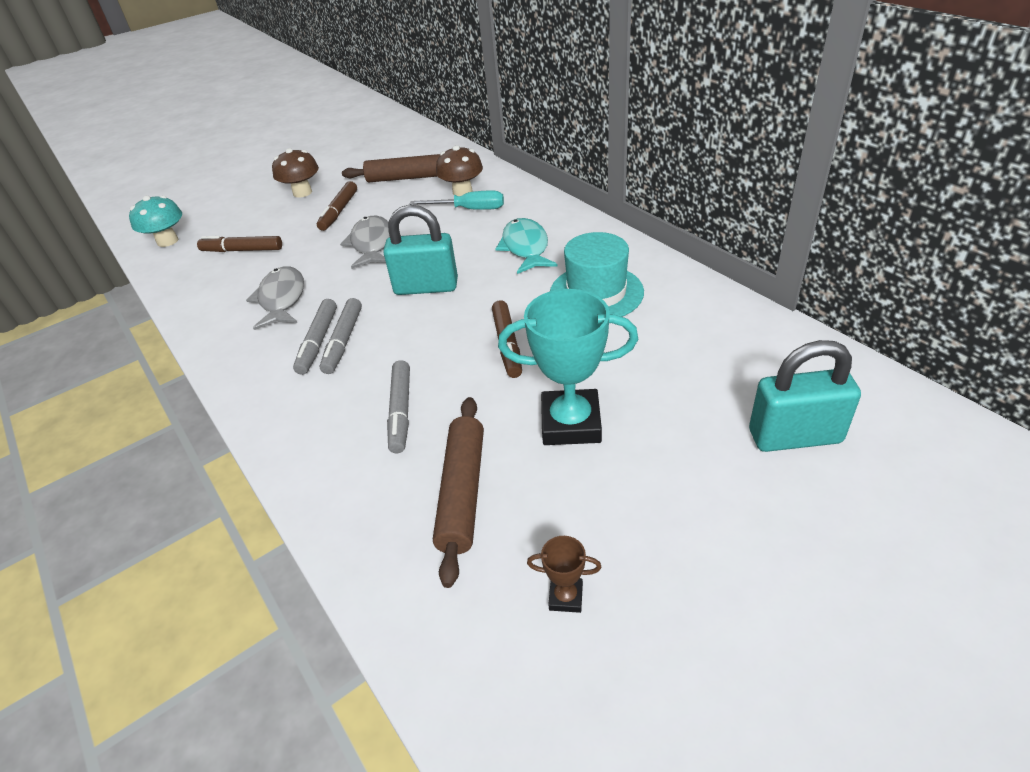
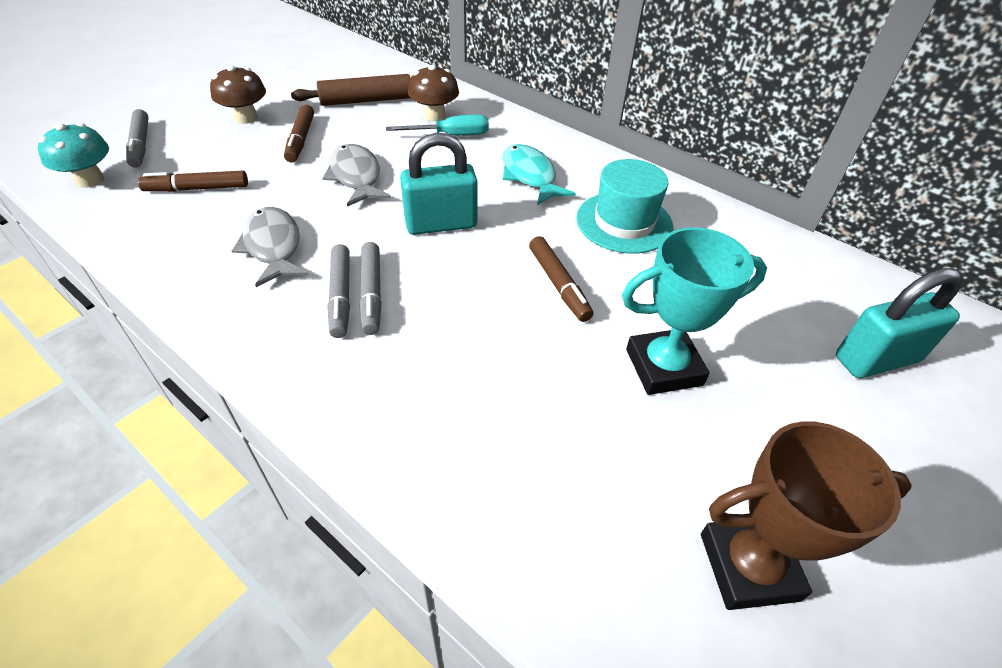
camera: 20 degrees left, 5 degrees up
(401, 412) = (475, 372): grey marker -> grey marker (140, 145)
(462, 492) = (586, 460): brown rolling pin -> none
(566, 597) = (748, 566): brown trophy -> brown trophy, size x2.24

